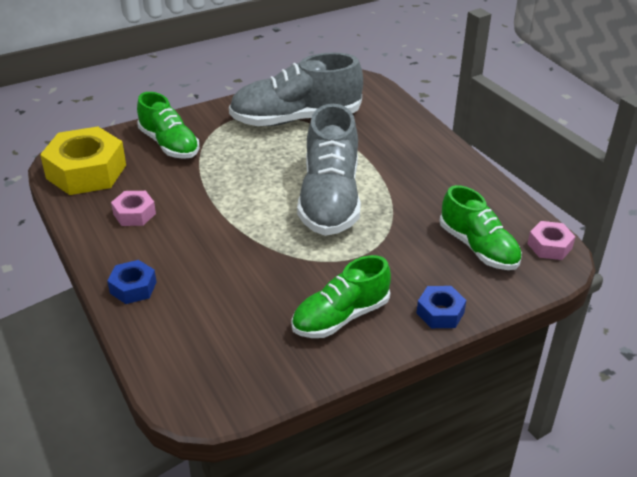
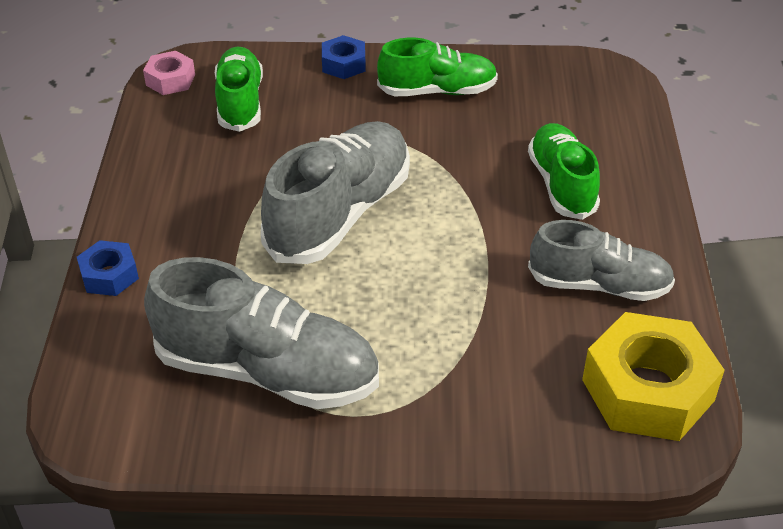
camera: 150 degrees left, 5 degrees up
(133, 287) = (633, 189): blue nut -> blue nut (109, 275)
(134, 214) = (599, 285): pink nut -> grey shoe
(169, 144) = (497, 397): green shoe -> green shoe (561, 184)

